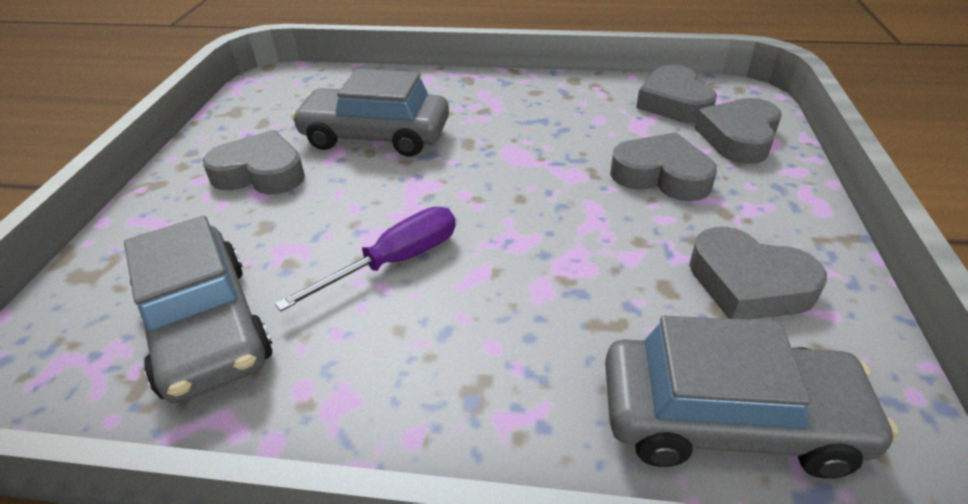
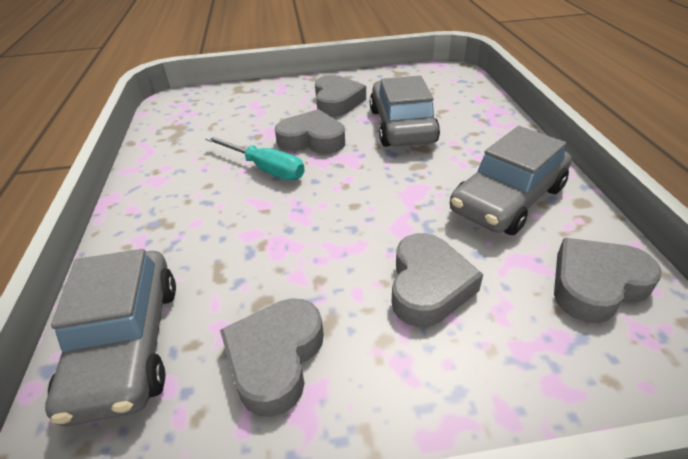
camera: 75 degrees right, 0 degrees up
(206, 327) = (205, 129): grey car -> grey car (507, 199)
(394, 262) = (265, 169): purple screwdriver -> turquoise screwdriver
(738, 138) = (552, 351): grey heart -> grey heart (312, 140)

